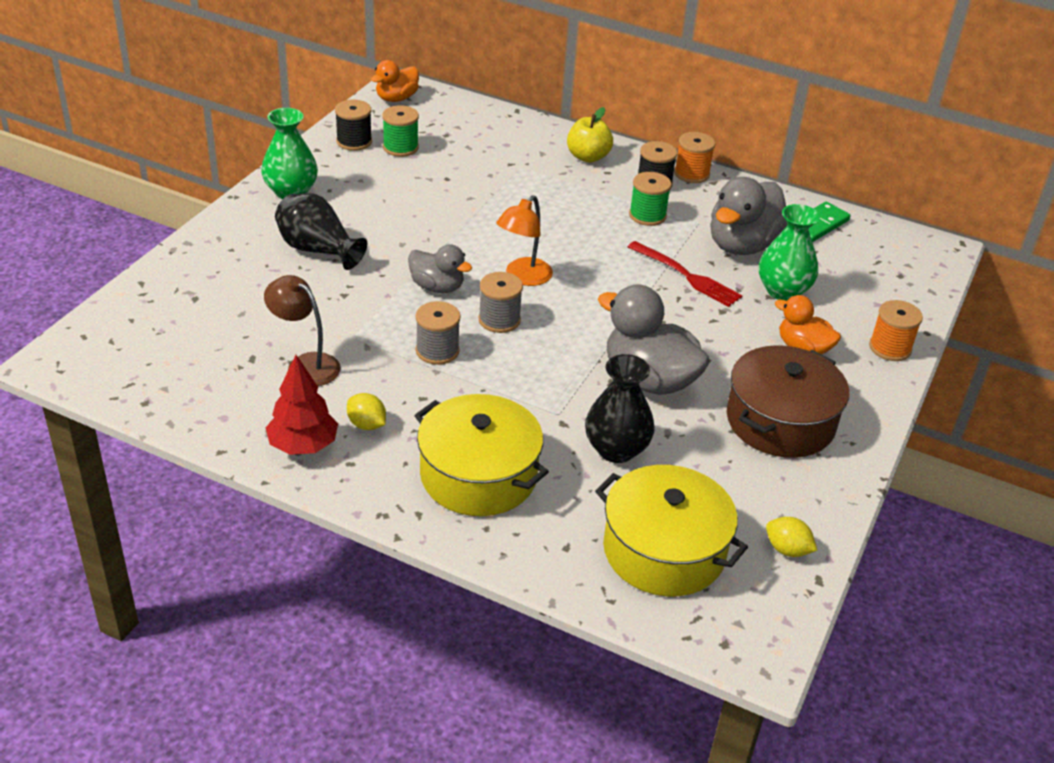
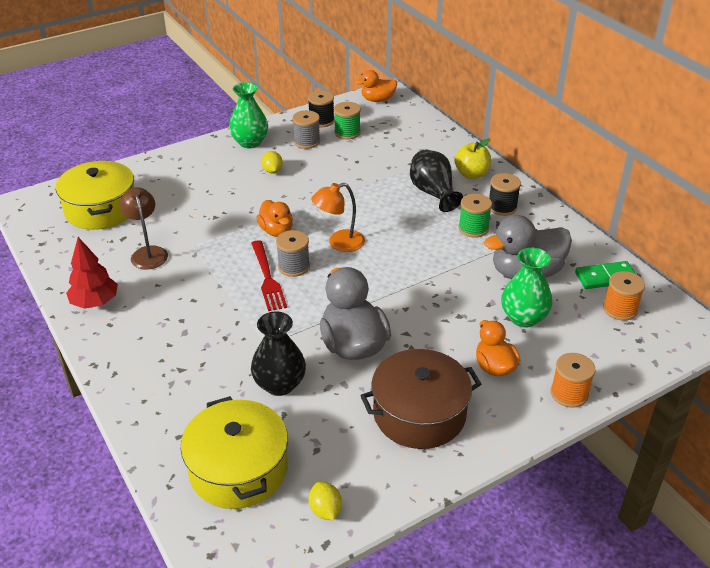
camera: 35 degrees right, 0 degrees up
(318, 250) = (228, 183): black vase -> black vase (433, 193)
(366, 424) = (143, 304): yellow lemon -> yellow lemon (272, 171)
(437, 287) = (276, 231): grey duck -> orange duck
(437, 351) = (233, 273): grey spool -> grey spool (306, 141)
(478, 475) = (174, 364): yellow pot -> yellow pot (101, 209)
(687, 276) = (458, 281): red fork -> red fork (267, 278)
(691, 174) = (539, 208): orange spool -> orange spool (620, 309)

